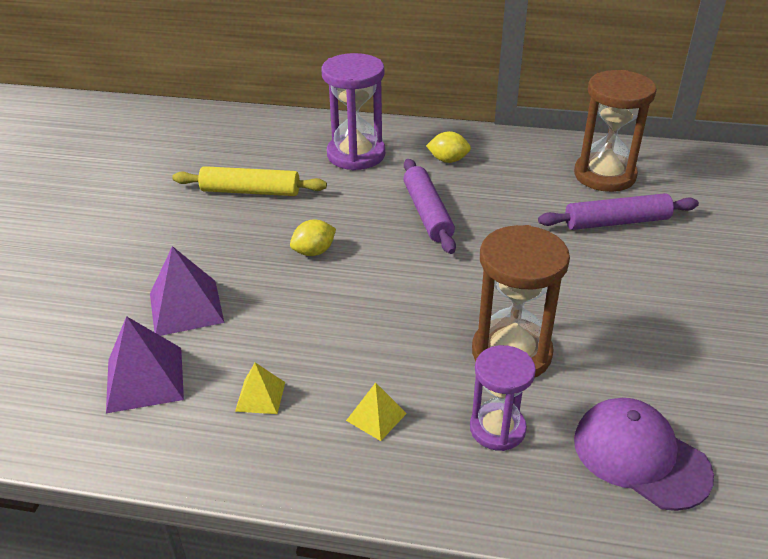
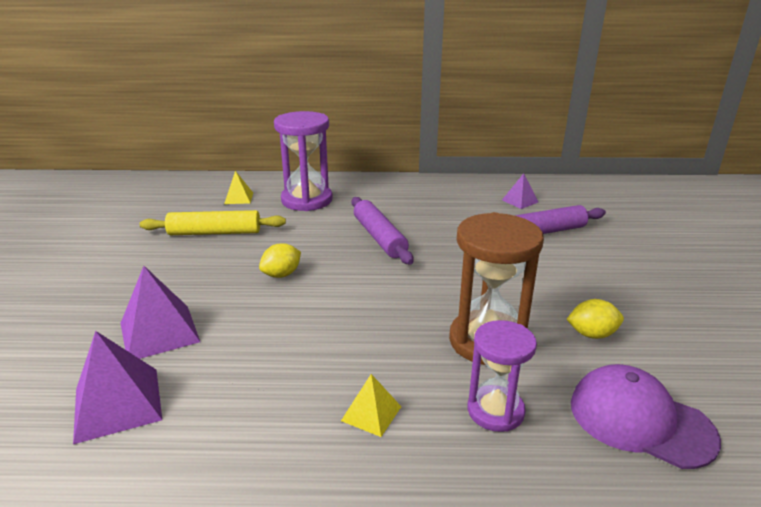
camera: 10 degrees left, 10 degrees down
(260, 396) = (246, 407): yellow pyramid -> yellow pyramid (238, 198)
(448, 160) = (387, 199): yellow lemon -> yellow lemon (592, 334)
(604, 175) = (520, 201): brown hourglass -> purple pyramid

